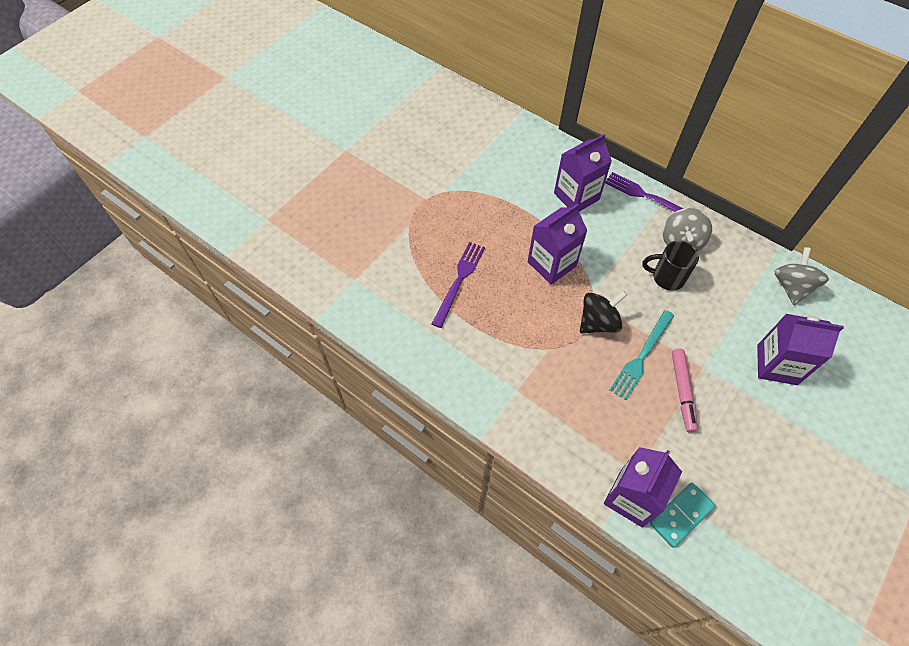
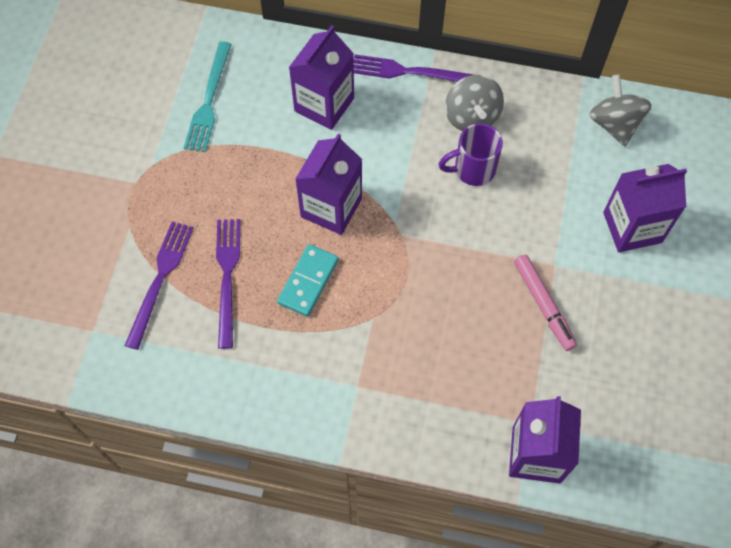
camera: 25 degrees left, 5 degrees up
(413, 265) = (160, 279): none -> purple fork
(598, 322) = (416, 260): black spinning top -> none
(641, 356) = (482, 281): turquoise fork -> turquoise fork (209, 101)
(667, 277) = (473, 169): black mug -> purple mug
(681, 515) = (595, 449): turquoise domino -> turquoise domino (308, 281)

